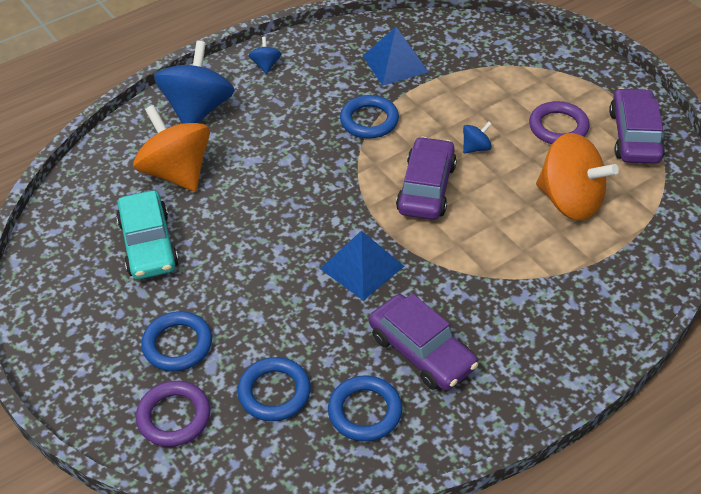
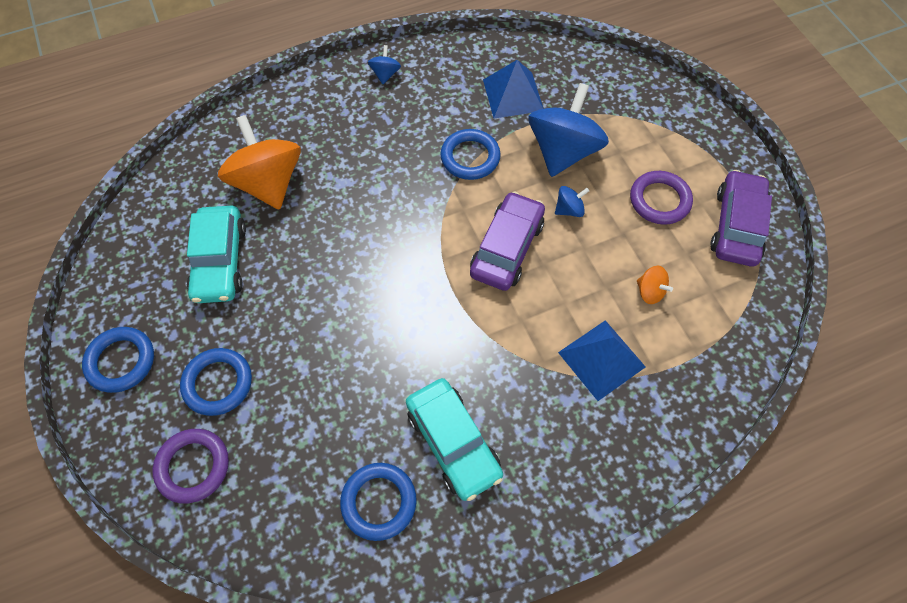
camera: 10 degrees right, 15 degrees up
(198, 109) = (307, 114): blue spinning top -> blue spinning top (563, 151)
(274, 392) = (296, 459): blue ring -> blue ring (121, 361)
(362, 267) = (419, 329): blue pyramid -> blue pyramid (601, 359)
(421, 351) = (453, 442): purple car -> turquoise car
(570, 200) = (650, 291): orange spinning top -> orange spinning top, size x0.43

